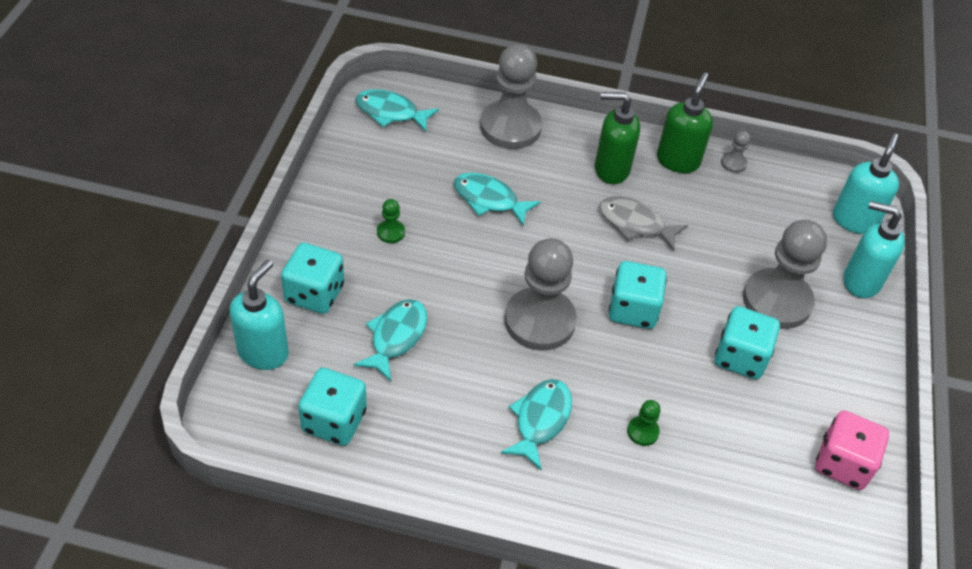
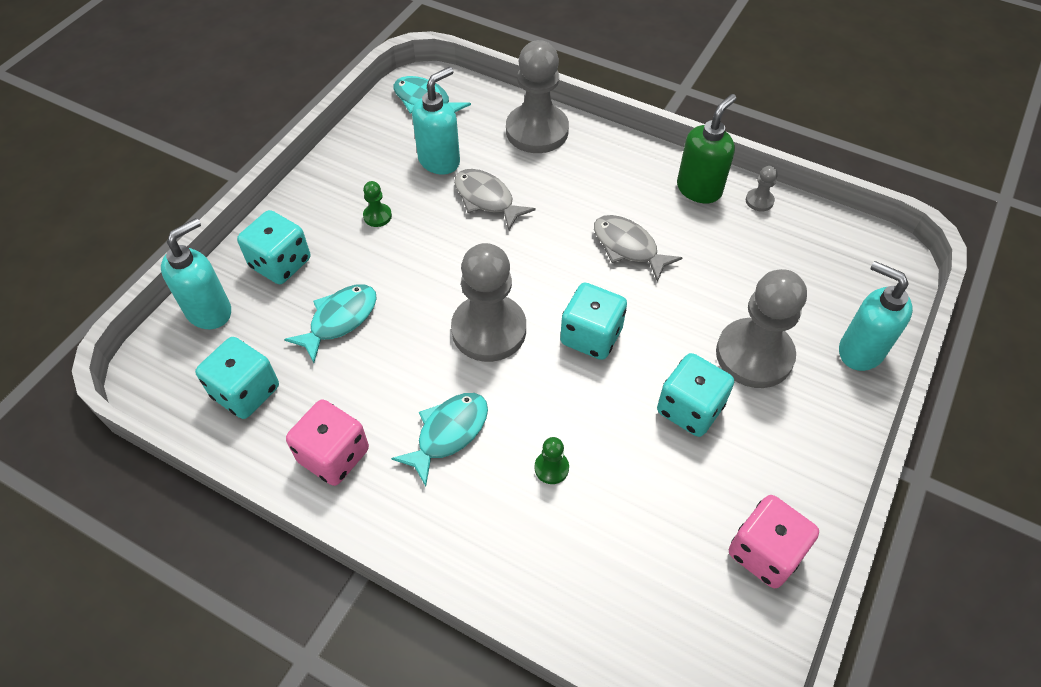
camera: 20 degrees right, 5 degrees up
(443, 461) = (334, 455): none -> pink dice
(489, 200) = (487, 199): turquoise fish -> grey fish
(611, 169) = (624, 188): green soap dispenser -> none
(854, 220) = (876, 282): turquoise soap dispenser -> turquoise soap dispenser (439, 161)

